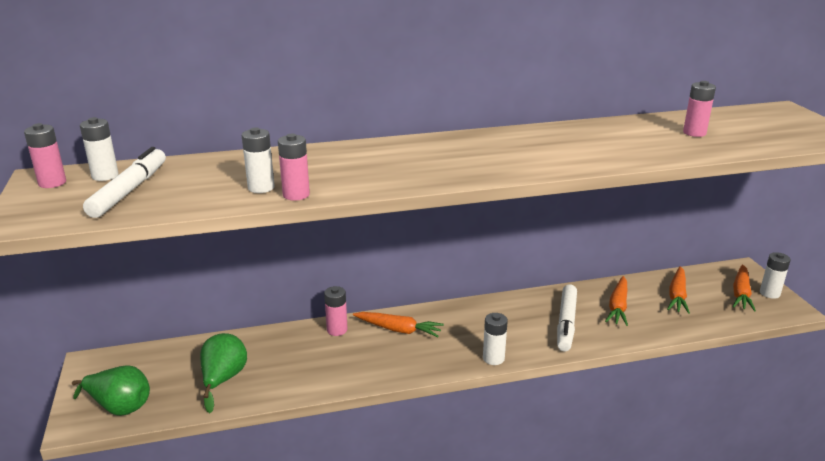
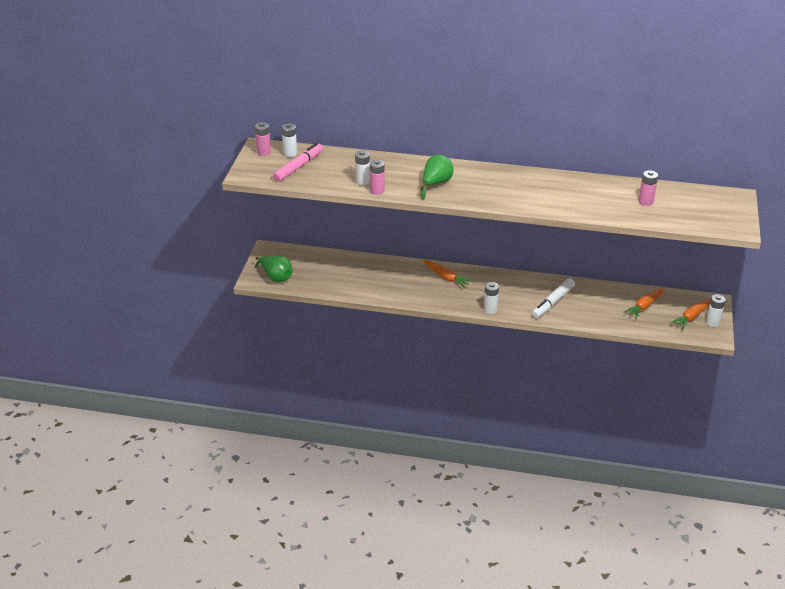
camera: 25 degrees right, 10 degrees up
(129, 190) = (298, 167): white marker -> pink marker
(223, 379) = (333, 278): green pear -> green pear (435, 184)
(337, 330) = (410, 267): pink battery -> none
(618, 307) = (596, 302): orange carrot -> none

